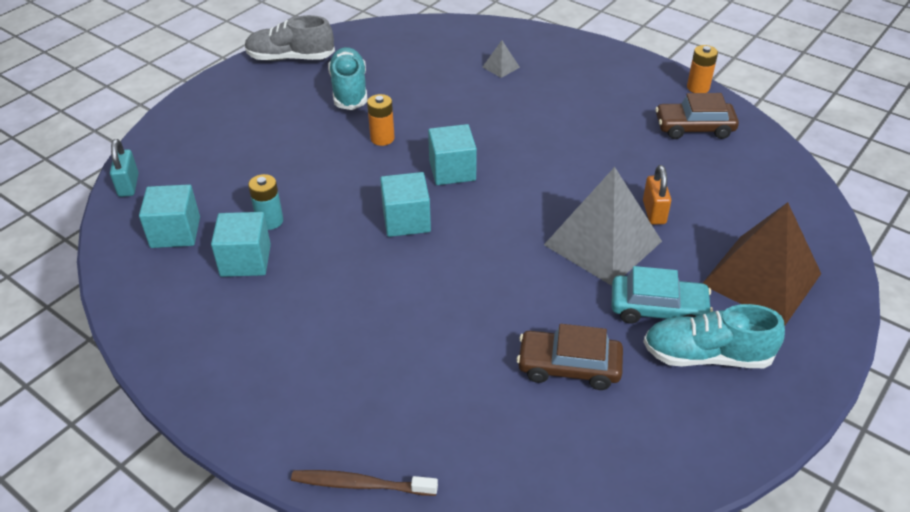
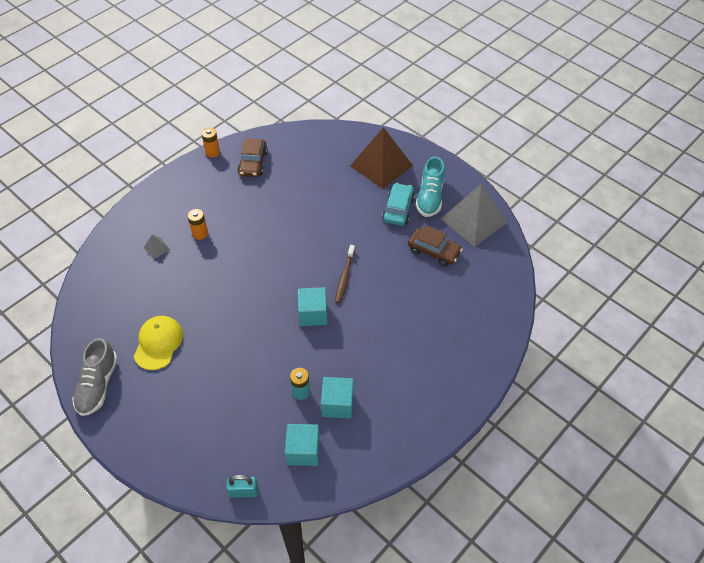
camera: 85 degrees left, 10 degrees up
(349, 90) = (158, 343): turquoise shoe -> yellow cap
(360, 484) = (503, 343): brown toothbrush -> brown toothbrush (344, 277)
(382, 138) = (224, 324): orange battery -> orange battery (200, 233)
(452, 170) = (268, 286): turquoise cube -> none
(569, 367) = (434, 251): brown car -> brown car turned 75 degrees counterclockwise
(602, 243) = (346, 223): grey pyramid -> grey pyramid (473, 220)
(654, 212) = (325, 196): orange padlock -> none

